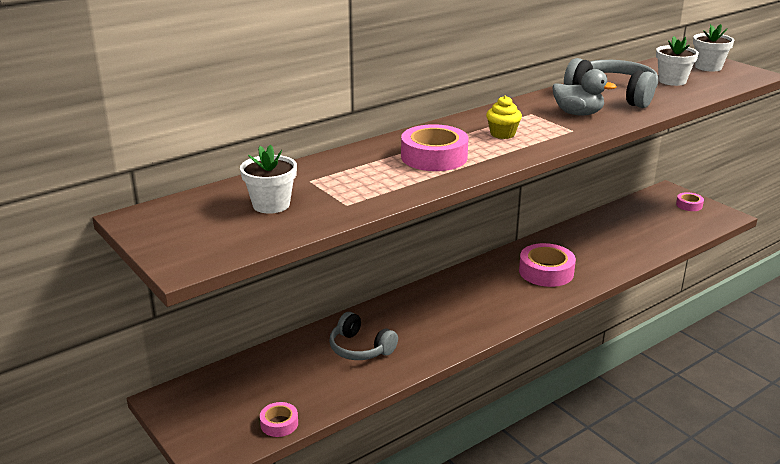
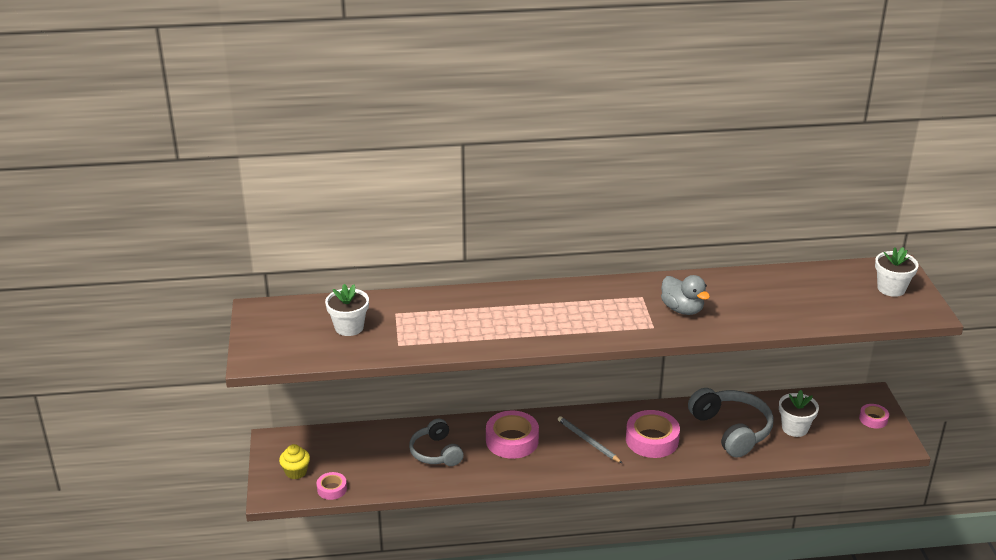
camera: 30 degrees right, 5 degrees up
(434, 157) = (508, 319): pink tape -> pink tape (512, 440)
(493, 290) = (588, 441): none -> grey pencil
(502, 134) = (589, 312): yellow cupcake -> yellow cupcake (296, 472)
(613, 95) = (744, 296): grey headphones -> grey headphones (731, 430)
(672, 81) = (826, 296): white flower pot -> white flower pot (795, 428)

